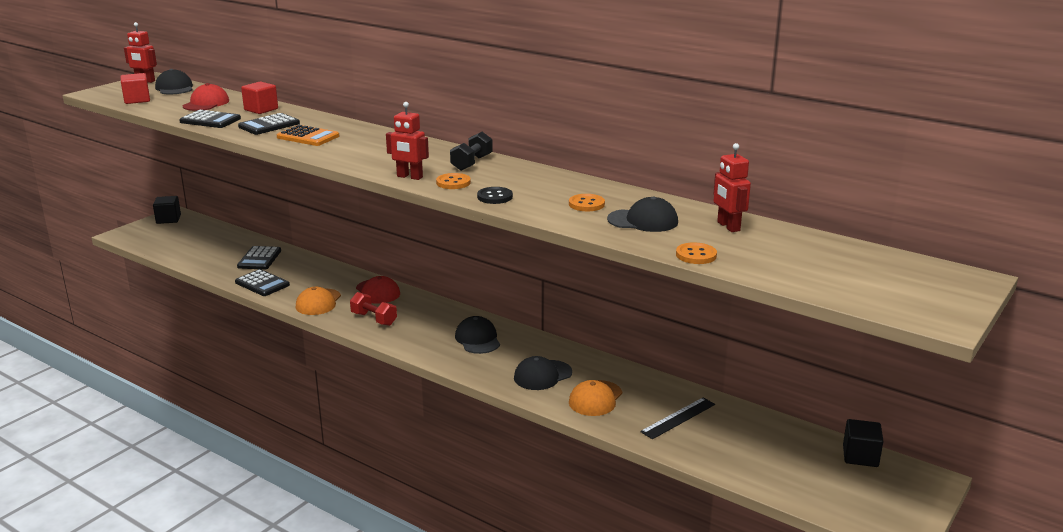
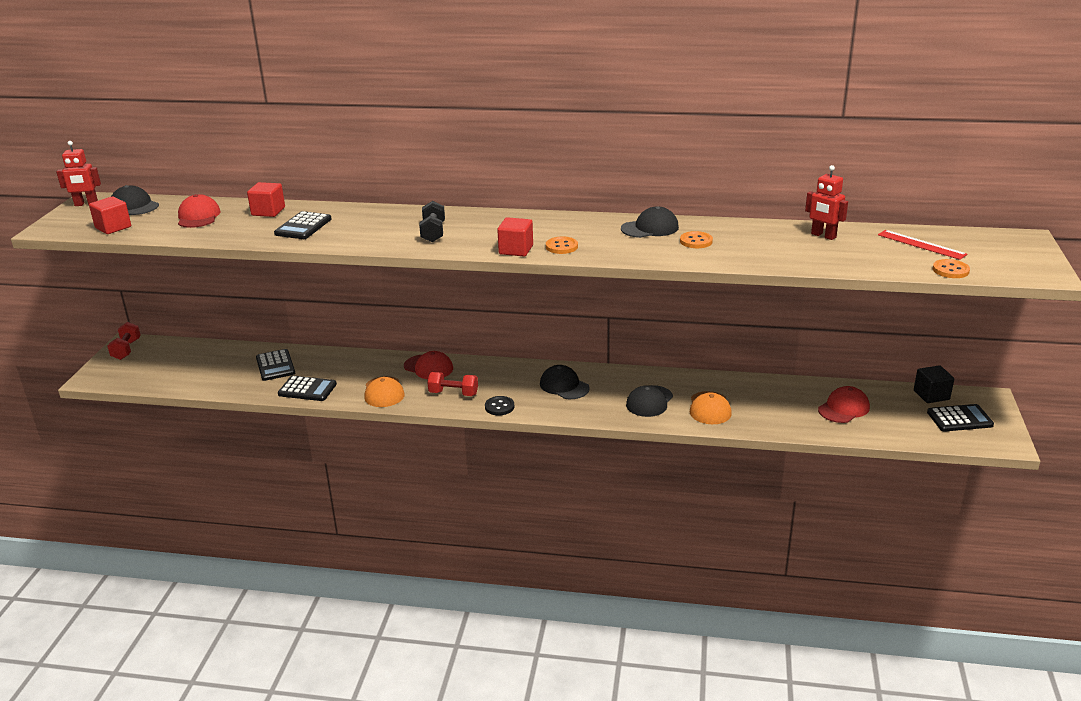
camera: 25 degrees left, 5 degrees up
(168, 219) = (126, 349): black cube -> red dumbbell
(210, 120) = (233, 234): black calculator -> black calculator (959, 419)
(308, 137) = (361, 230): orange calculator -> none
(409, 177) = (516, 250): red robot -> red cube
(471, 163) = (550, 224): black dumbbell -> black dumbbell (433, 233)
(494, 197) = (615, 252): black button -> black button (499, 407)
(643, 221) = (757, 246): black cap -> black cap (650, 228)
(678, 418) = (785, 405): black ruler -> none
(696, 255) = (833, 265): orange button -> orange button (950, 270)
(740, 440) = (843, 408): none -> red cap
(829, 258) = (921, 244): none -> red ruler

